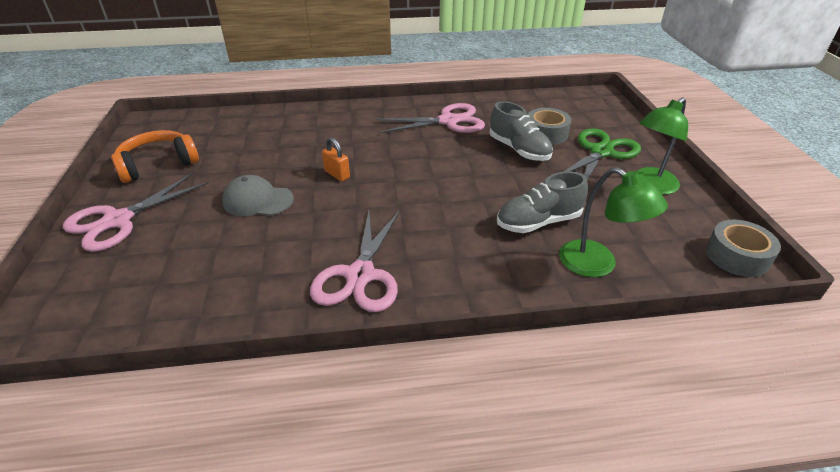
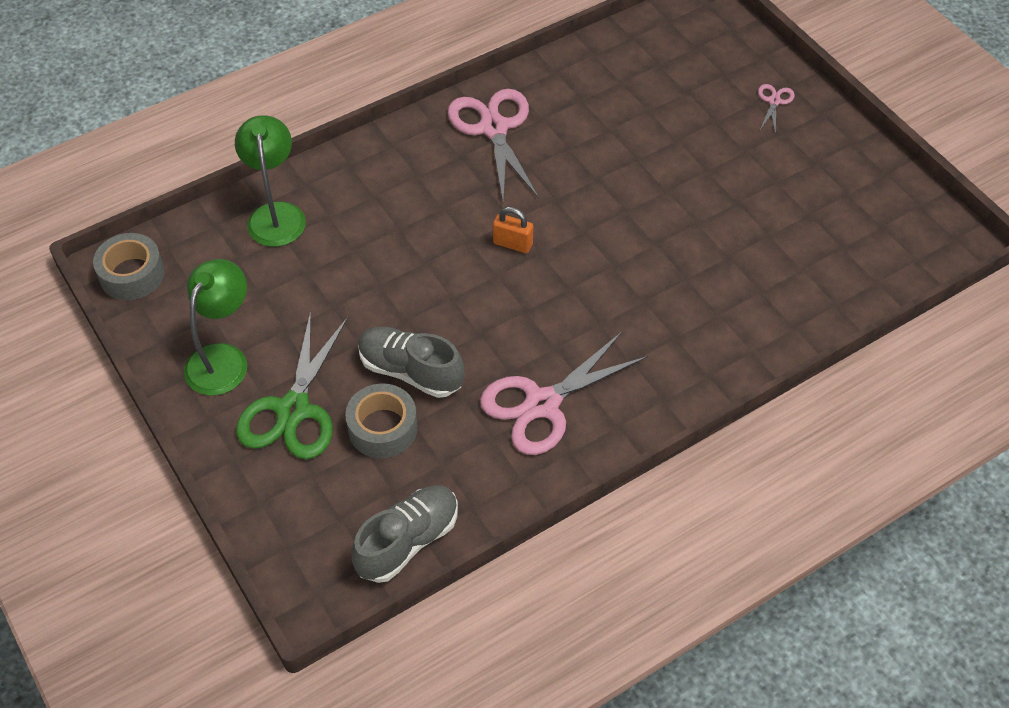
camera: 155 degrees right, 15 degrees up
(118, 220) = (774, 101): pink scissors -> pink scissors, size x0.45
(158, 164) = (835, 177): orange headphones -> none
(258, 200) = (666, 170): grey cap -> none
(337, 174) = (615, 238): orange padlock -> orange padlock (512, 244)
(538, 222) = (348, 248): grey shoe -> grey shoe (408, 541)
(597, 265) = (276, 214): green lamp -> green lamp turned 60 degrees clockwise

